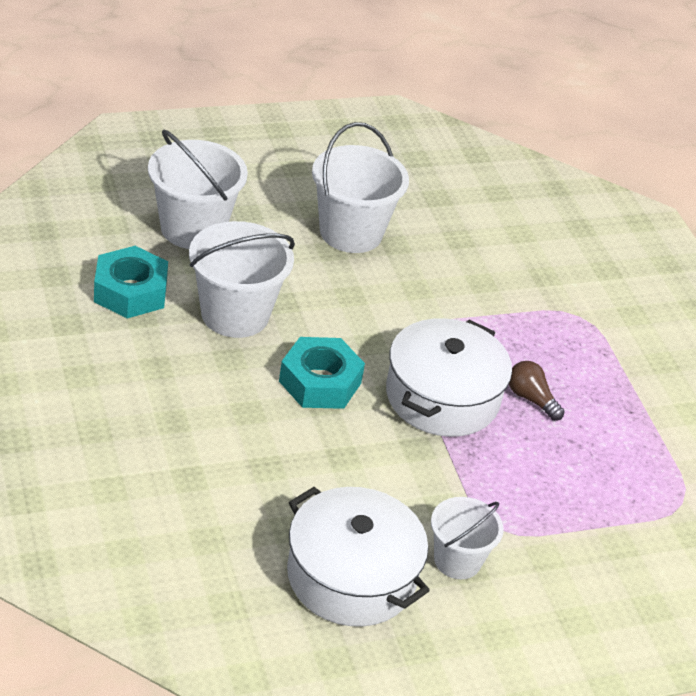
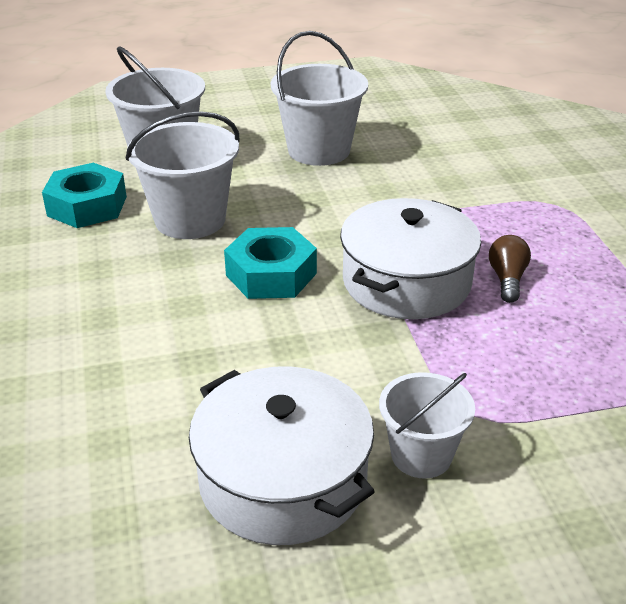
camera: 10 degrees right, 5 degrees down
(531, 399) = (507, 279): brown light bulb -> brown light bulb turned 45 degrees clockwise

